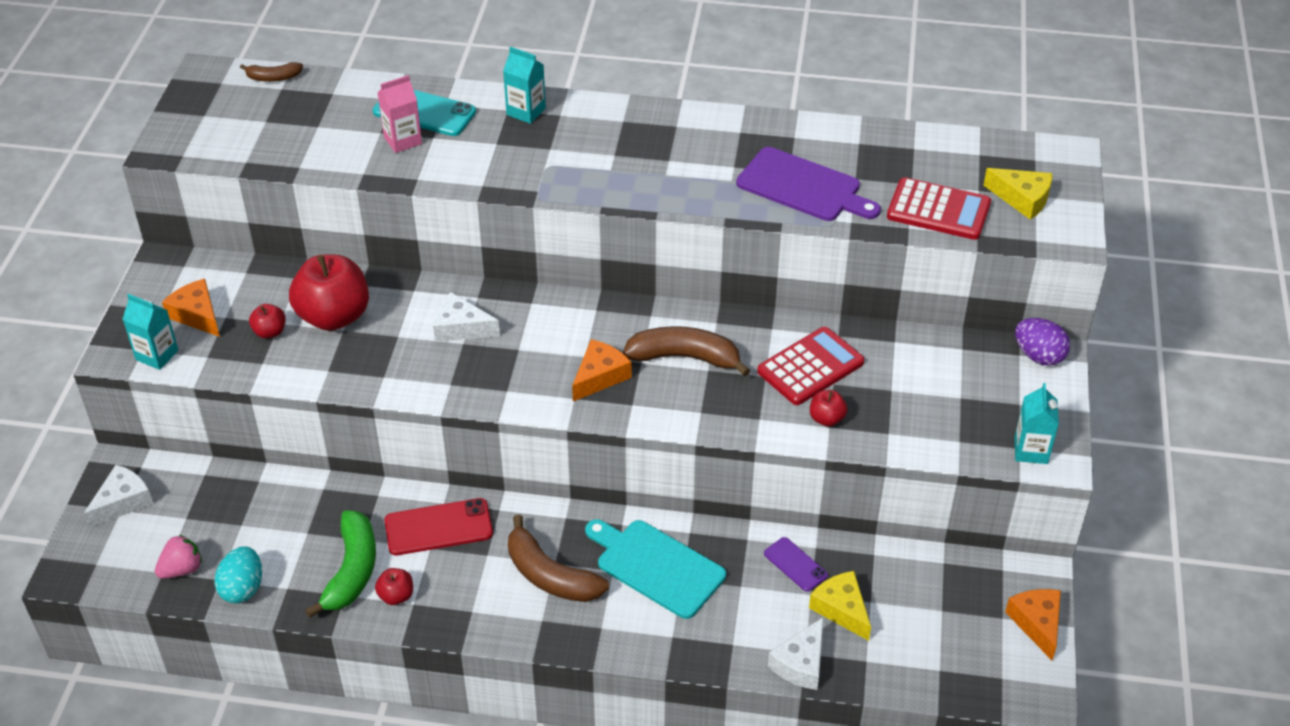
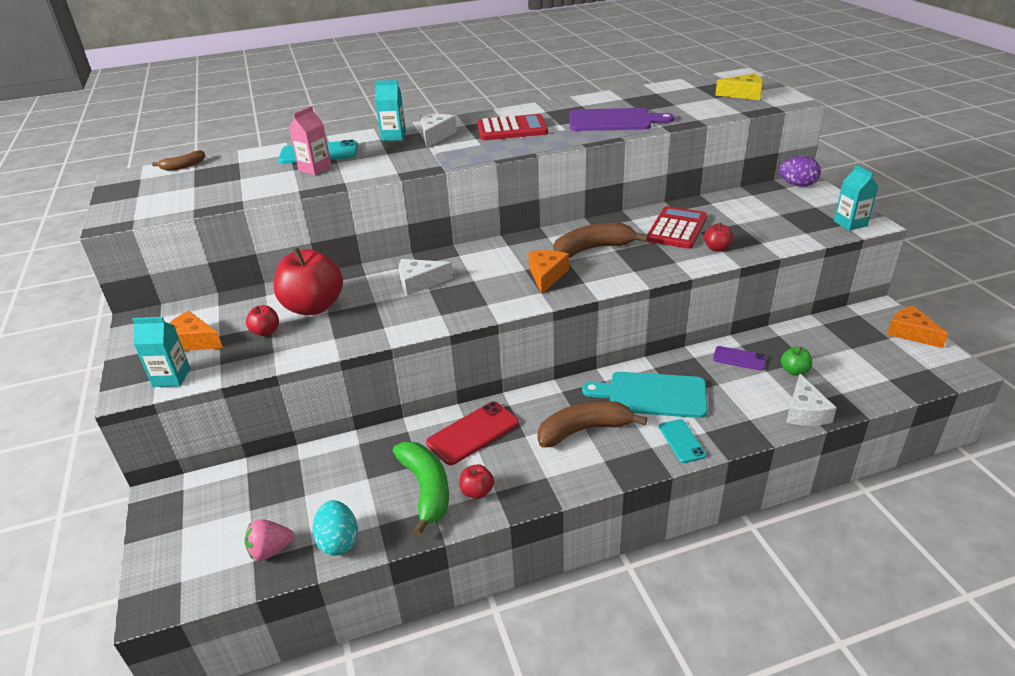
camera: 25 degrees left, 10 degrees down
(123, 502) = (180, 521): white cheese -> white cheese (435, 136)
(182, 569) = (271, 550): pink strawberry -> pink strawberry turned 135 degrees counterclockwise
(550, 576) = (584, 430): brown banana -> brown banana turned 150 degrees clockwise
(637, 635) = (681, 441): none -> turquoise phone
(841, 609) = (794, 371): yellow cheese -> green apple
(938, 210) = (705, 109): red calculator -> red calculator (512, 129)

